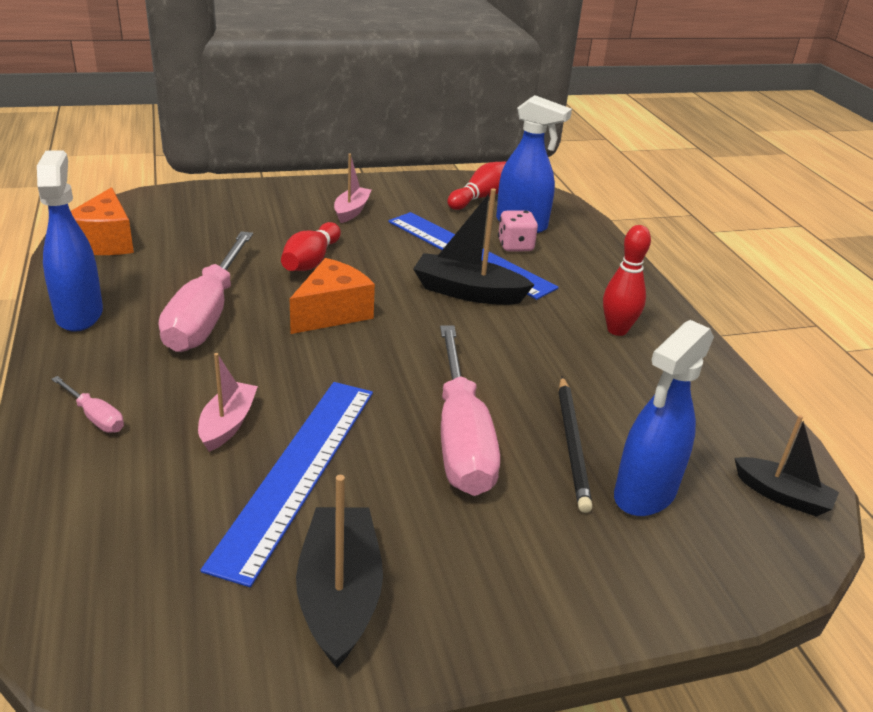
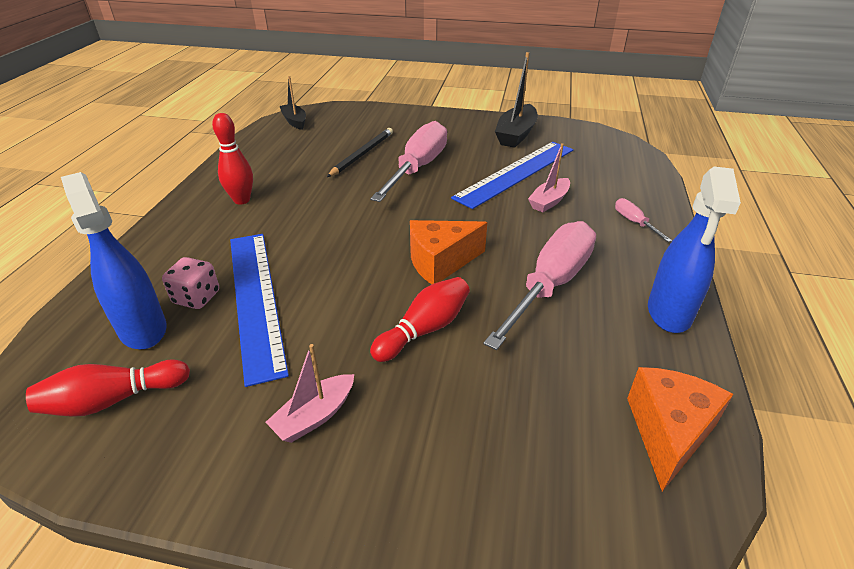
camera: 150 degrees left, 5 degrees up
(468, 292) = (309, 255): black boat -> none
(644, 494) = (354, 133): blue spray bottle -> none

